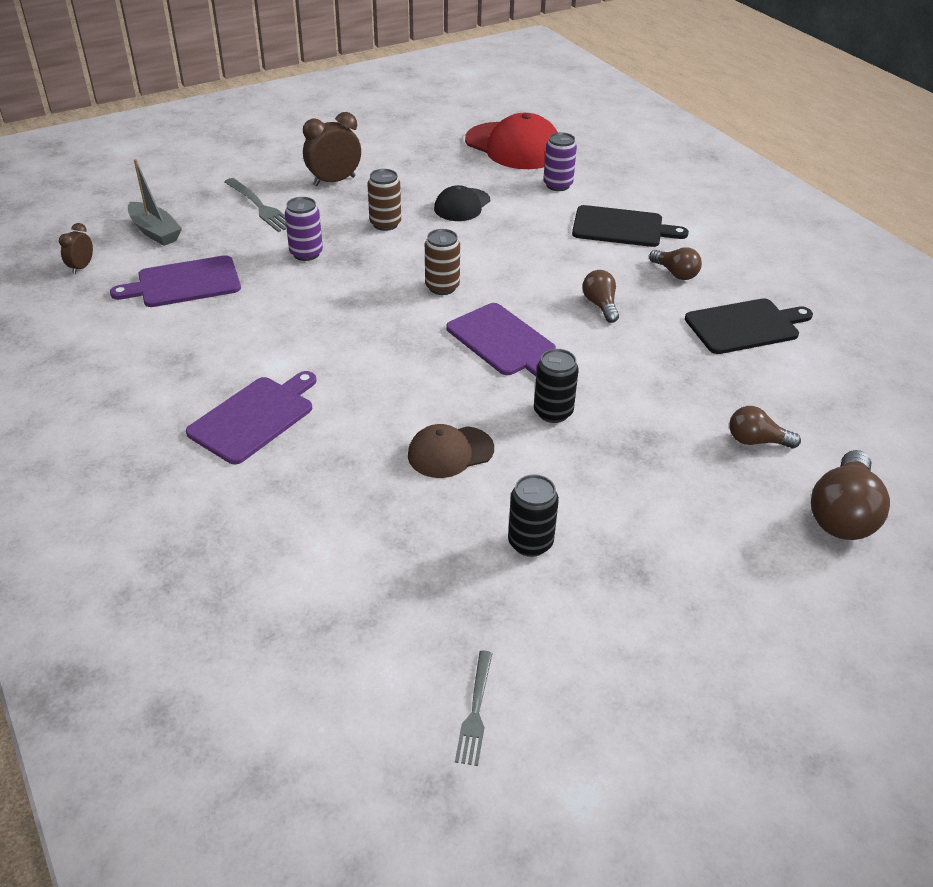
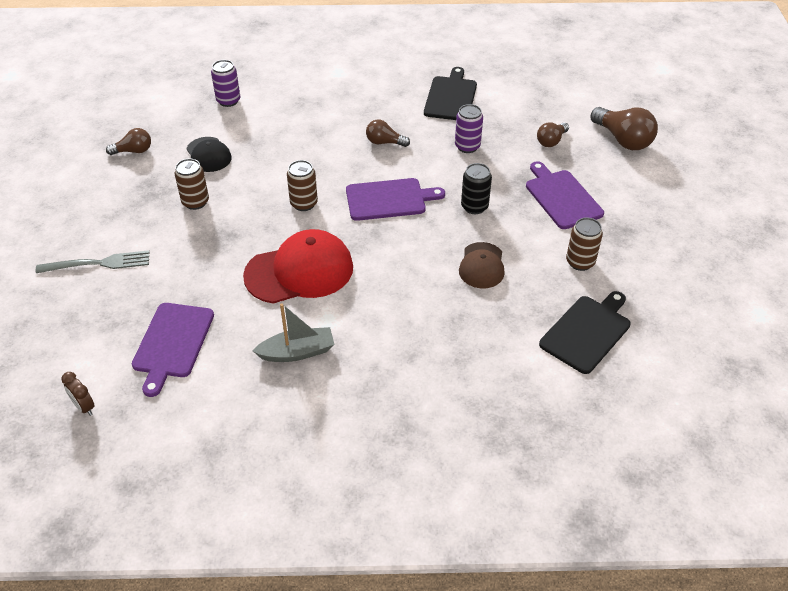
camera: 60 degrees left, 5 degrees up
(155, 232) = (72, 341): grey boat -> grey boat (297, 352)
(254, 417) = (381, 350): purple cutting board -> purple cutting board (562, 197)
(306, 253) = (196, 258): purple can -> purple can (467, 146)
(334, 181) = (103, 208): brown clock -> none
(475, 712) = (692, 333): grey fork -> none
(514, 146) = (154, 99): red cap -> red cap (299, 271)
(530, 543) = (580, 262): black can -> brown can
(622, 227) = (308, 96): black cutting board -> black cutting board (587, 332)
(675, 273) = (377, 98): brown light bulb -> brown light bulb (134, 151)

